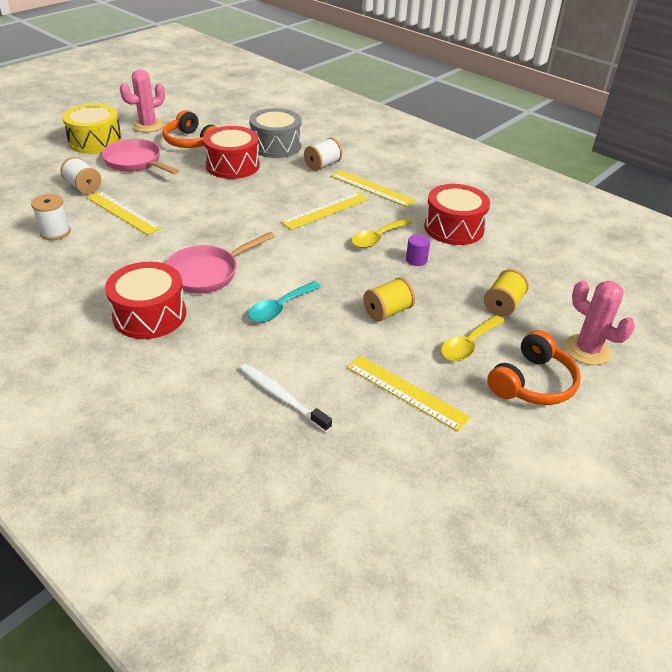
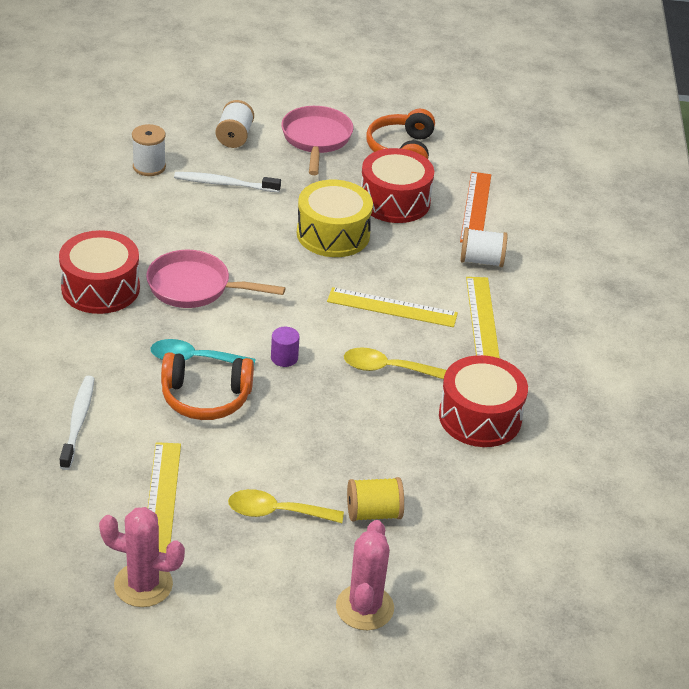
camera: 50 degrees right, 0 degrees up
(95, 141) = (318, 94): yellow drum -> yellow drum (333, 234)
(123, 212) = (225, 184): yellow ruler -> white toothbrush
(148, 126) = (393, 105): pink cactus -> pink cactus (143, 585)
(276, 146) = (475, 208): grey drum -> orange ruler
(387, 312) = (267, 432): yellow spool -> none
(416, 260) = (381, 414): purple cylinder -> purple cylinder (284, 358)
(532, 383) = (264, 582): orange headphones -> orange headphones (205, 398)

